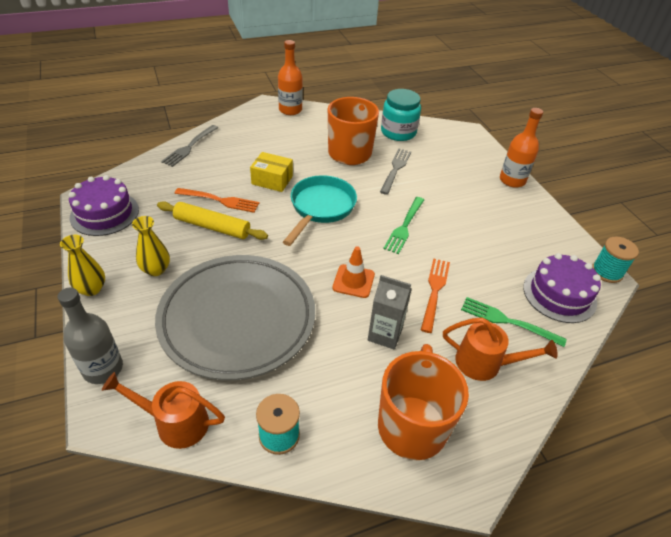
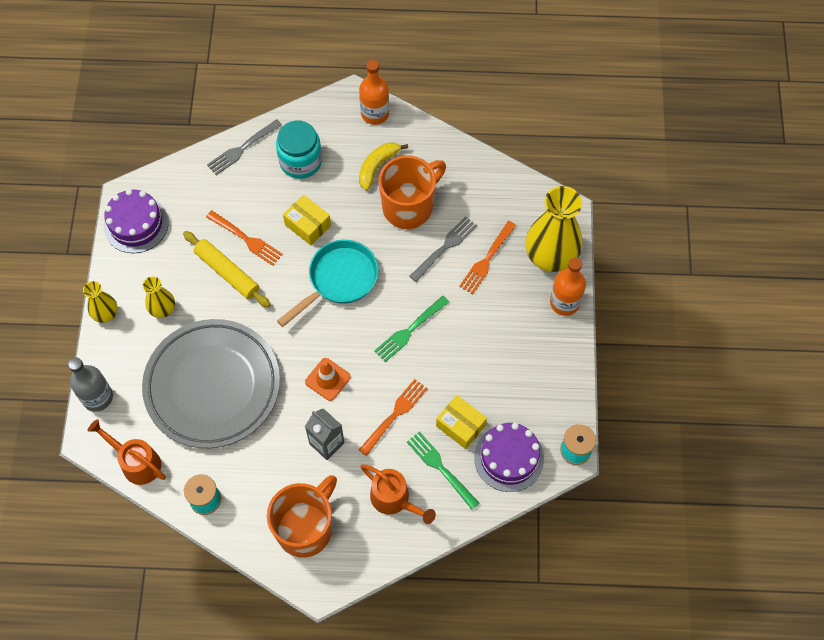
camera: 25 degrees right, 20 degrees up
(310, 136) = (377, 166): none -> yellow banana
(398, 132) = (481, 188): turquoise jar -> turquoise jar (300, 161)
(433, 169) = (487, 260): none -> orange fork
(479, 157) = (550, 256): none -> yellow vase
(499, 282) = (460, 426): none -> yellow box

